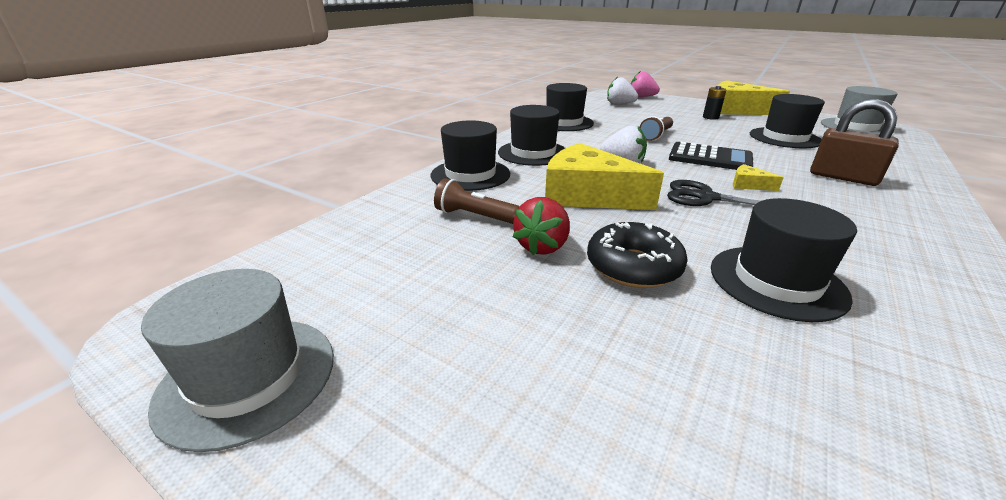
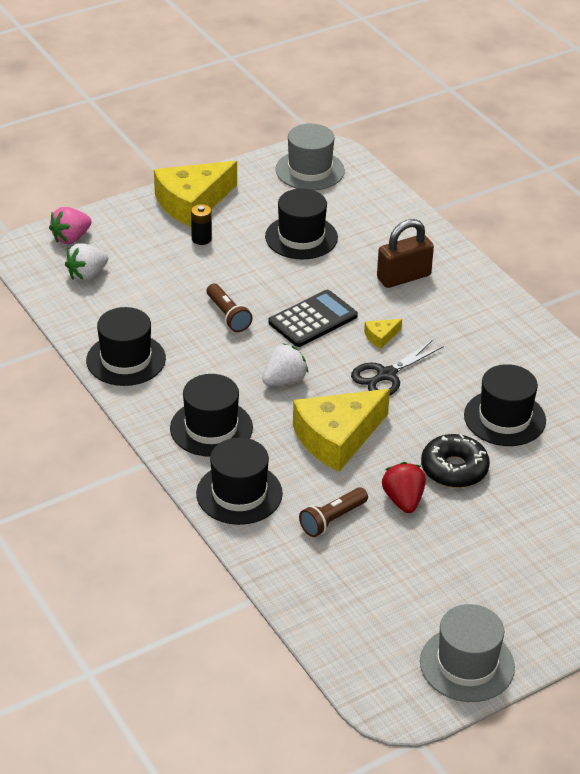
camera: 65 degrees left, 10 degrees up
(542, 246) = (403, 500): red strawberry -> red strawberry turned 150 degrees counterclockwise

